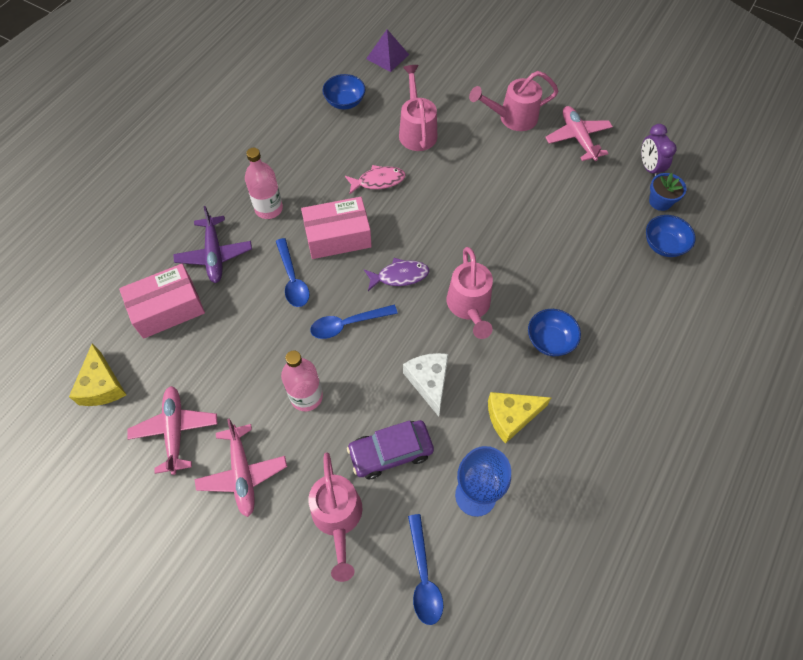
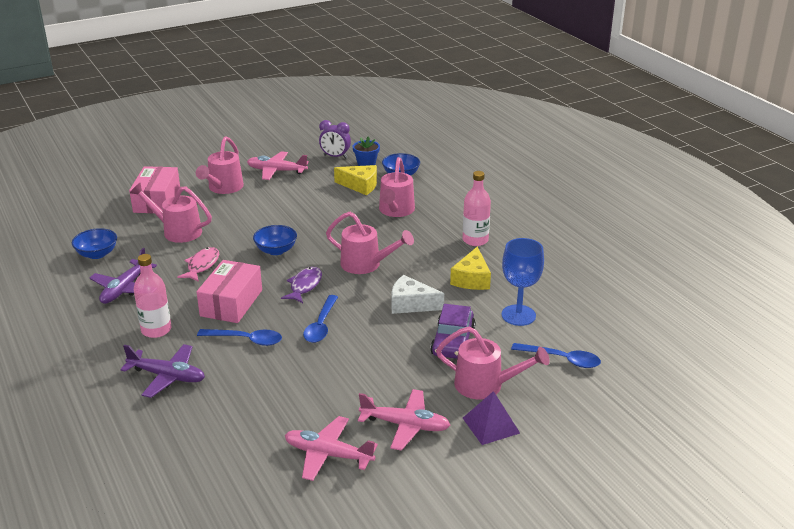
camera: 60 degrees left, 30 degrees down
(102, 385) = (232, 492): yellow cheese -> yellow cheese (360, 185)
(167, 308) = (193, 423): pink box -> pink box (157, 200)
(306, 396) = (366, 368): pink bottle -> pink bottle (475, 240)
(310, 152) = (124, 289): none -> purple plane
(387, 56) = (80, 218): purple pyramid -> purple pyramid (490, 425)
(550, 340) = (428, 242): blue bowl -> blue bowl (276, 250)
(587, 279) = (395, 211): none -> pink watering can

